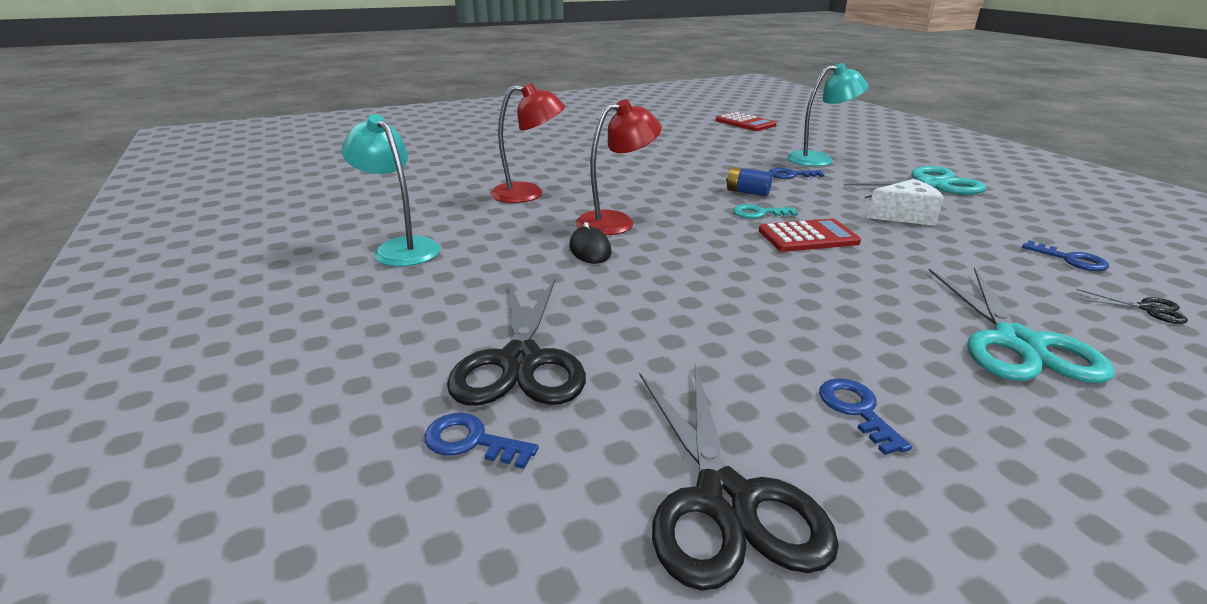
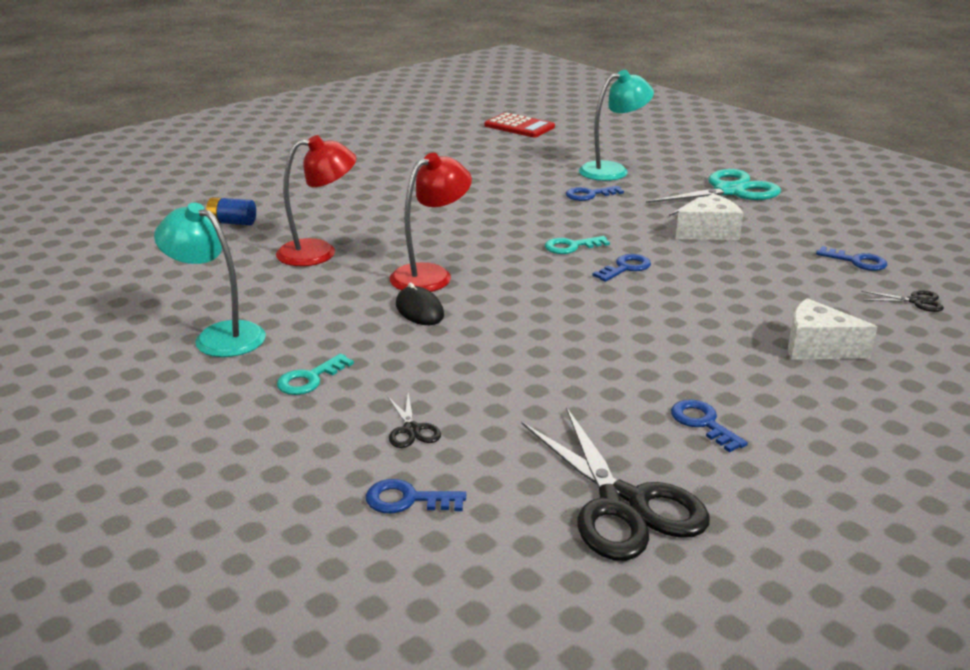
camera: 15 degrees left, 0 degrees up
(453, 296) = (310, 379): none -> turquoise key
(520, 362) = (411, 430): black scissors -> black scissors, size x0.43
(747, 192) = (552, 222): blue battery -> blue battery (232, 222)
(808, 237) = (625, 268): red calculator -> blue key
(1017, 343) = (817, 348): turquoise scissors -> white cheese

